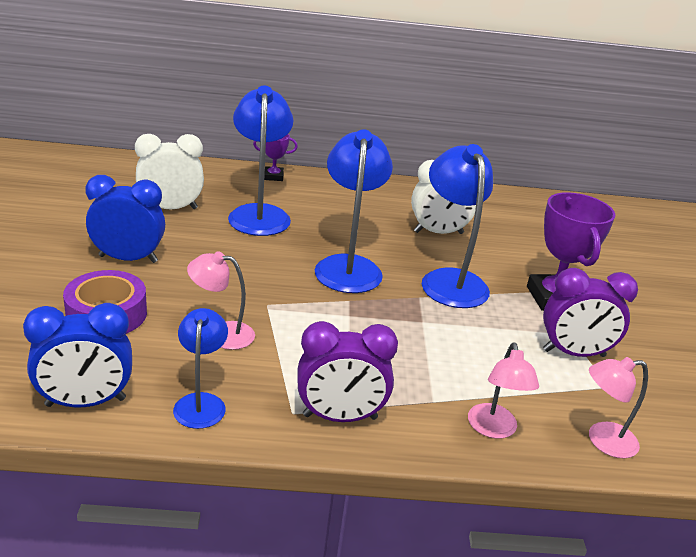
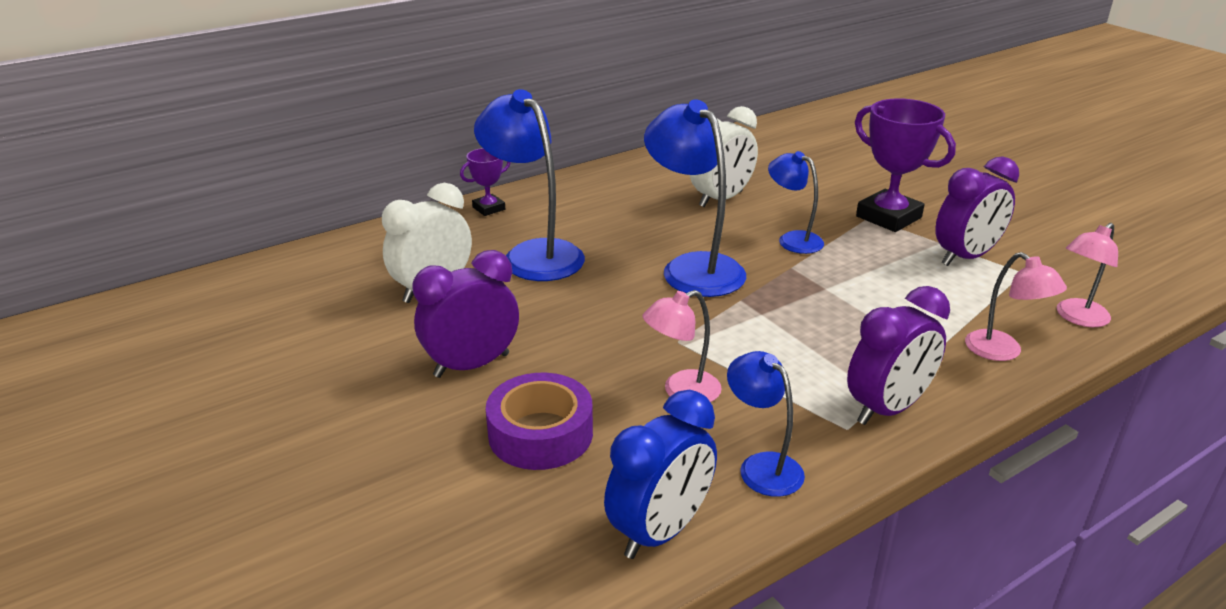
camera: 30 degrees left, 0 degrees up
(128, 259) = (471, 365): blue clock -> purple clock
(450, 280) = (792, 239): blue lamp -> blue lamp, size x0.57

